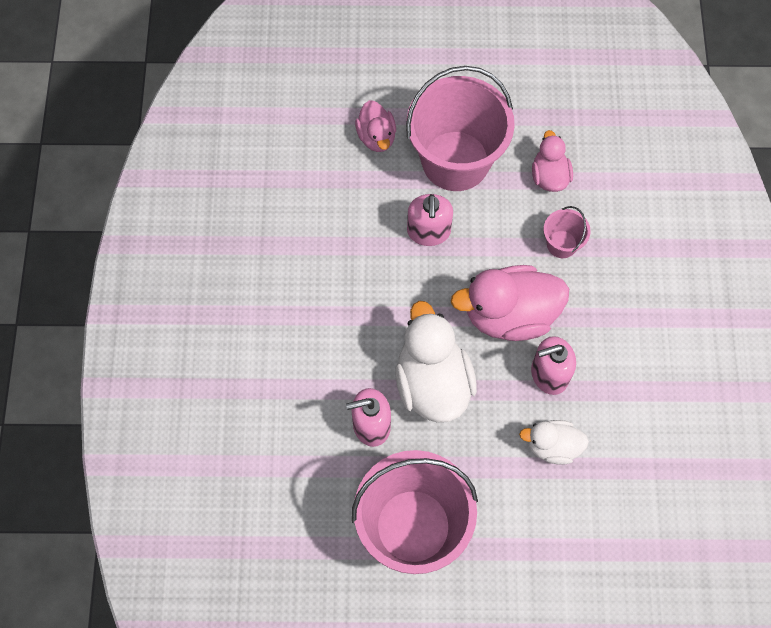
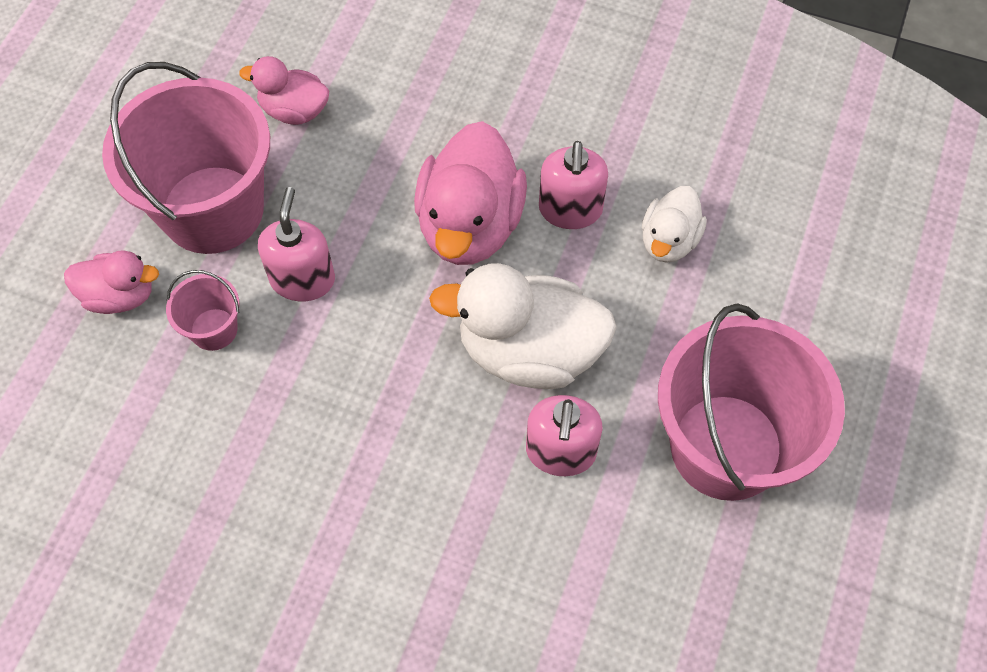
camera: 70 degrees left, 5 degrees down
(428, 231) = (302, 279): pink soap dispenser -> pink soap dispenser turned 105 degrees counterclockwise
(561, 244) = (397, 131): pink bucket -> pink bucket (214, 329)

